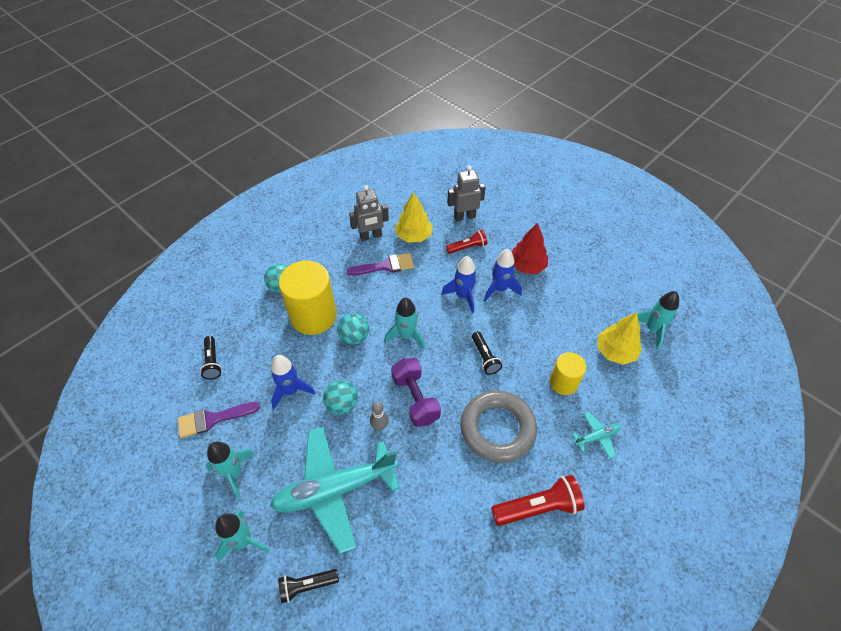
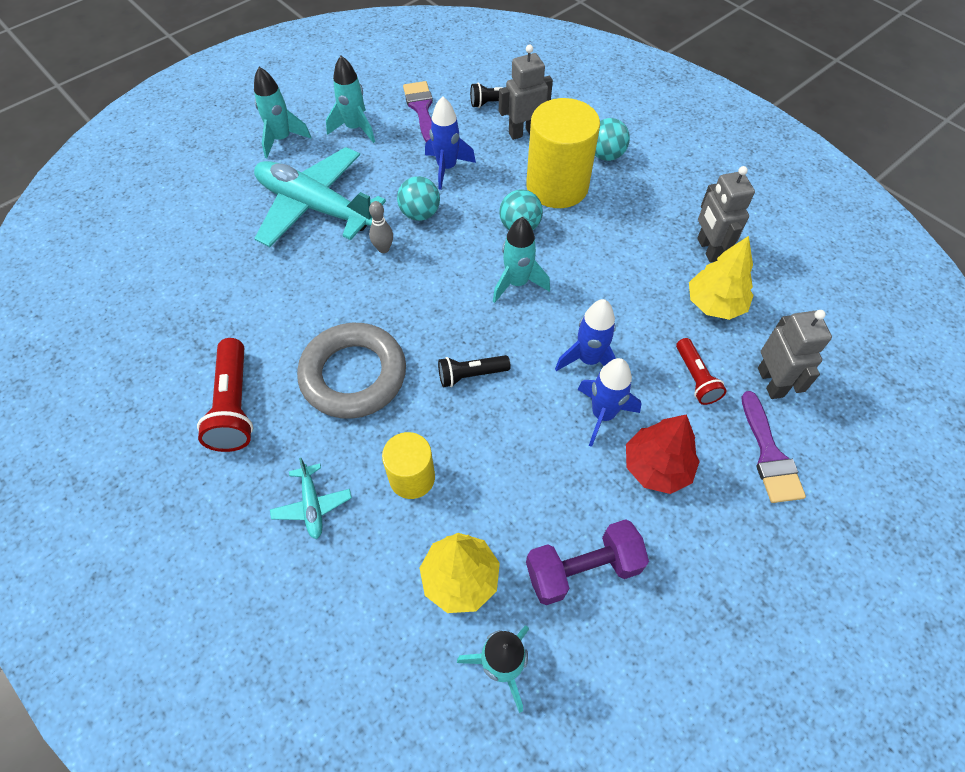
camera: 95 degrees right, 5 degrees up
(252, 339) = (523, 132): none -> grey robot
(307, 586) = (222, 186): black flashlight -> none
(335, 489) = (315, 207): turquoise plane -> turquoise plane turned 45 degrees counterclockwise
(385, 266) = (647, 265): purple brush -> purple brush (769, 455)
(415, 399) = (415, 287): purple dumbbell -> purple dumbbell (582, 569)

